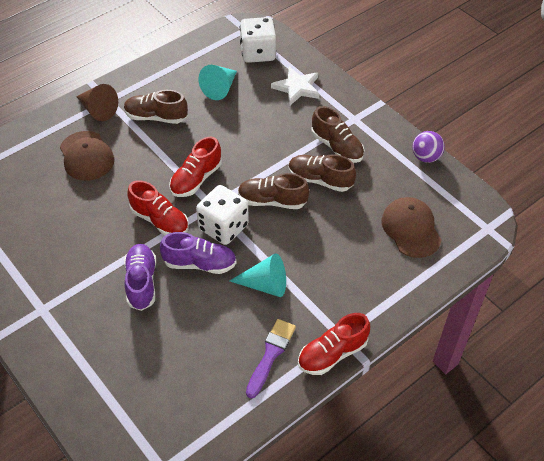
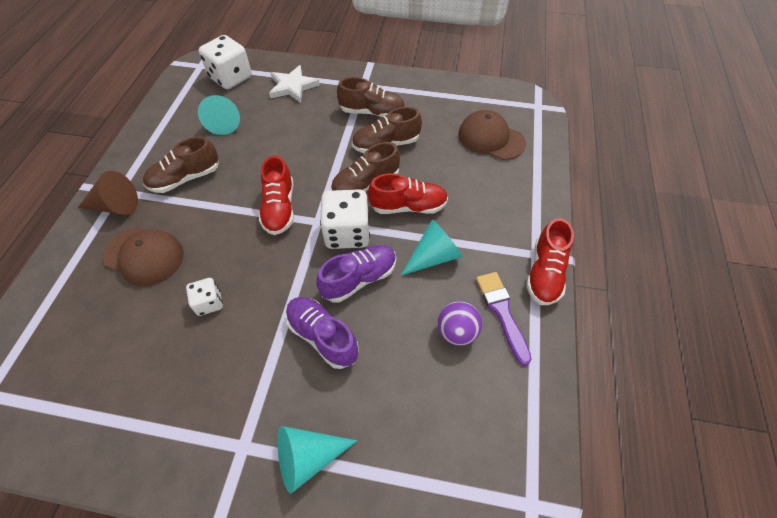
camera: 40 degrees left, 5 degrees up
(69, 342) = (308, 457): none -> turquoise cone
(96, 213) = (209, 303): none -> white dice
(160, 220) = (282, 266): red shoe -> red shoe (408, 206)
(426, 157) = (444, 83): purple ball -> purple ball (456, 331)

